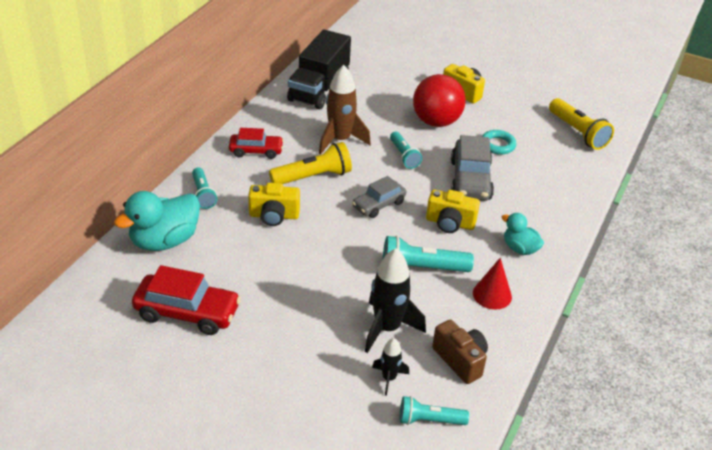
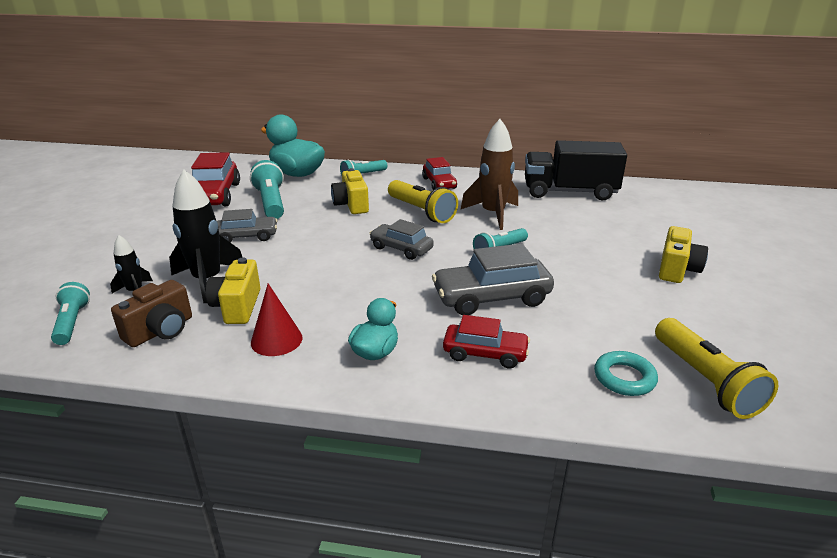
camera: 75 degrees right, 10 degrees down
(309, 296) = (246, 236): none -> grey car
(421, 268) = (307, 287): turquoise flashlight -> turquoise flashlight (271, 203)
(436, 122) = (588, 260): red ball -> none
(450, 223) = (396, 294): yellow camera -> yellow camera (237, 306)
(497, 145) = (587, 309): turquoise ring -> turquoise ring (624, 378)
(534, 202) = (485, 353): none -> red car
(578, 133) = (705, 381): yellow flashlight -> yellow flashlight turned 60 degrees counterclockwise

